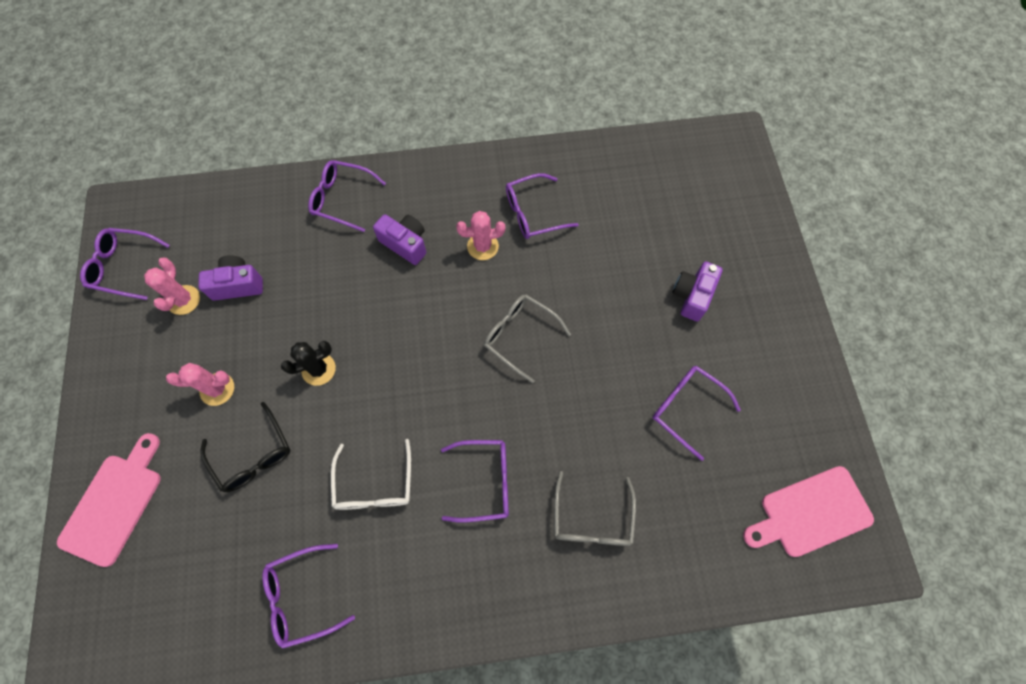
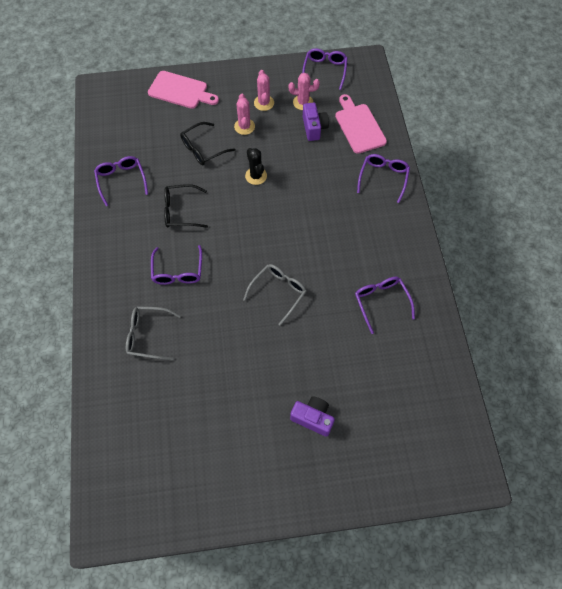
camera: 90 degrees right, 5 degrees down
(374, 483) = (181, 211): white glasses -> black glasses
(405, 244) = (349, 218): purple camera -> none
(482, 246) = (350, 267): pink cactus -> pink cactus (264, 103)
(687, 409) = (220, 405): purple glasses -> none
(810, 513) = (137, 487): pink cutting board -> pink cutting board (359, 126)

